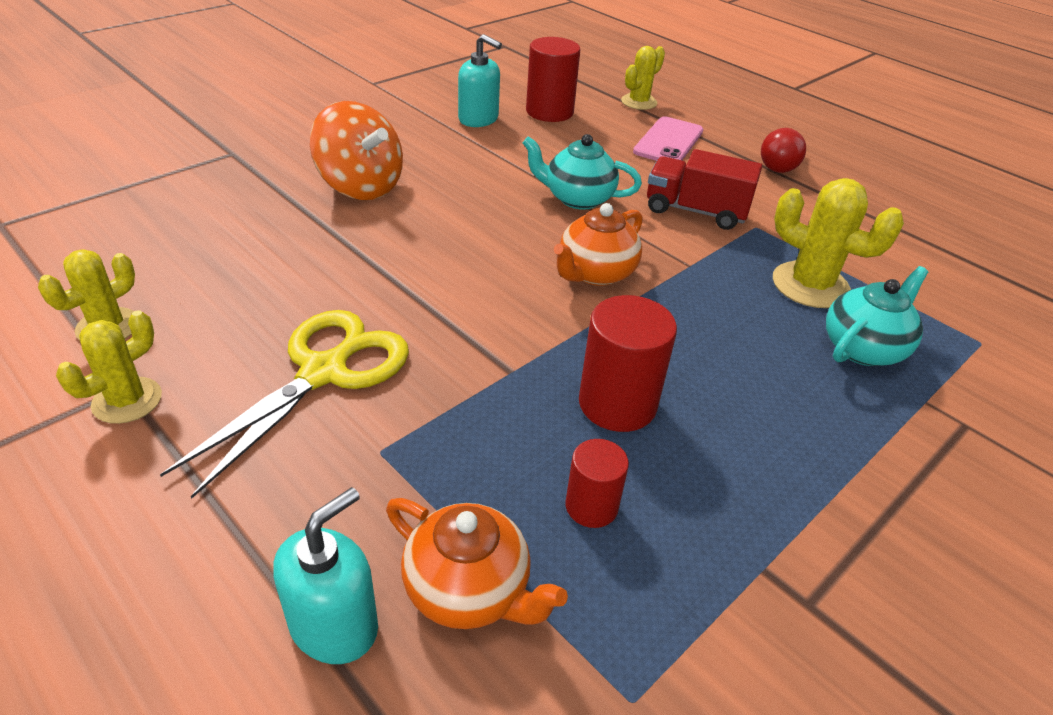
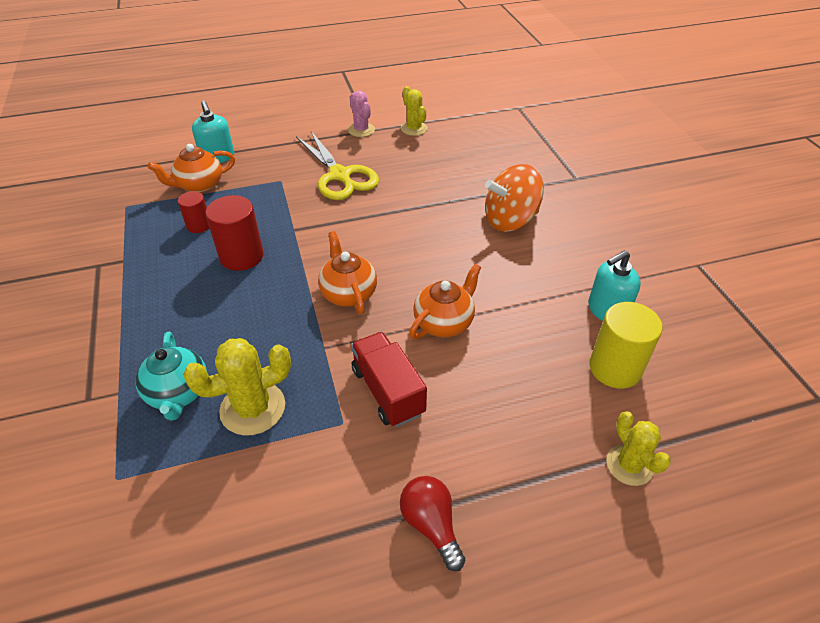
camera: 120 degrees right, 5 degrees up
(127, 400) = (361, 130): yellow cactus -> pink cactus
(549, 112) = (615, 368): red cylinder -> yellow cylinder
(577, 198) = (444, 322): turquoise teapot -> orange teapot
(668, 141) = (521, 441): pink phone -> none
(695, 211) = (388, 391): red truck -> red truck turned 75 degrees counterclockwise

